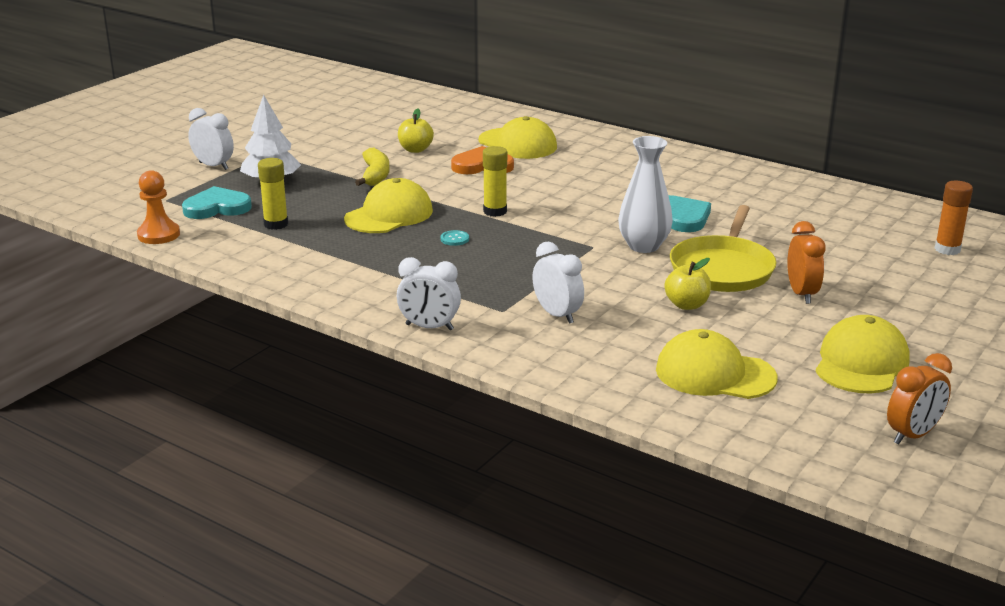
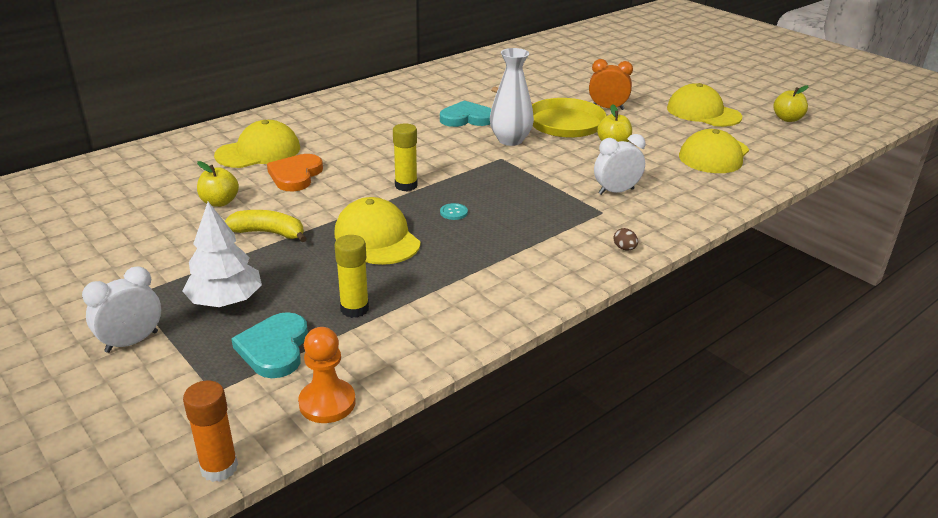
camera: 75 degrees left, 5 degrees up
(429, 327) = (624, 248): white clock -> brown egg
(913, 435) = (787, 119): orange clock -> yellow apple
(947, 249) = (560, 59): orange glue stick -> orange glue stick (219, 468)

